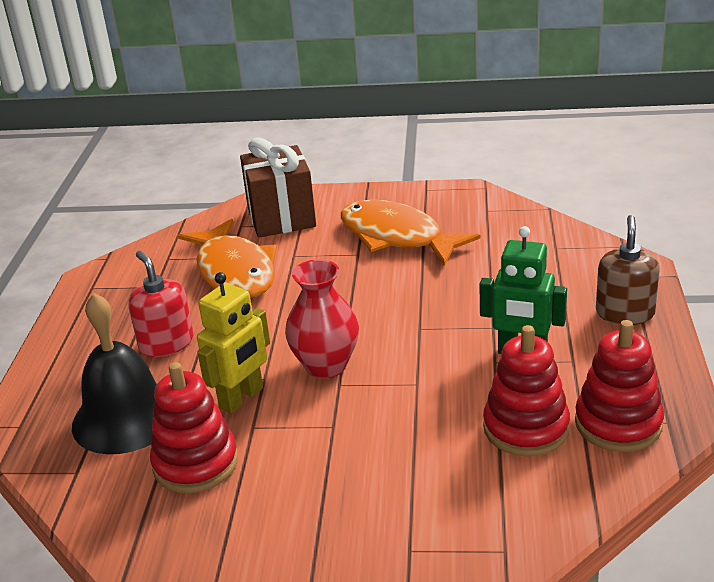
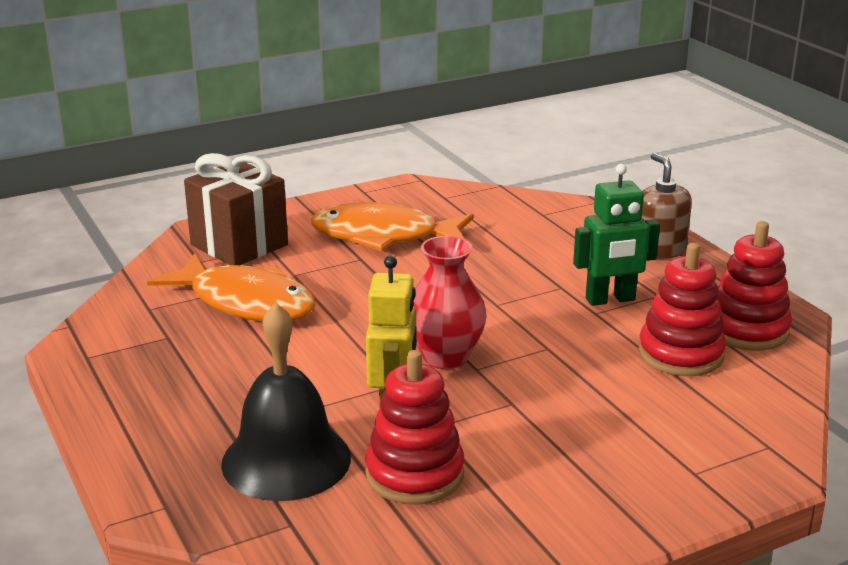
camera: 35 degrees left, 5 degrees down
(166, 343) = (248, 383): red soap dispenser -> none

